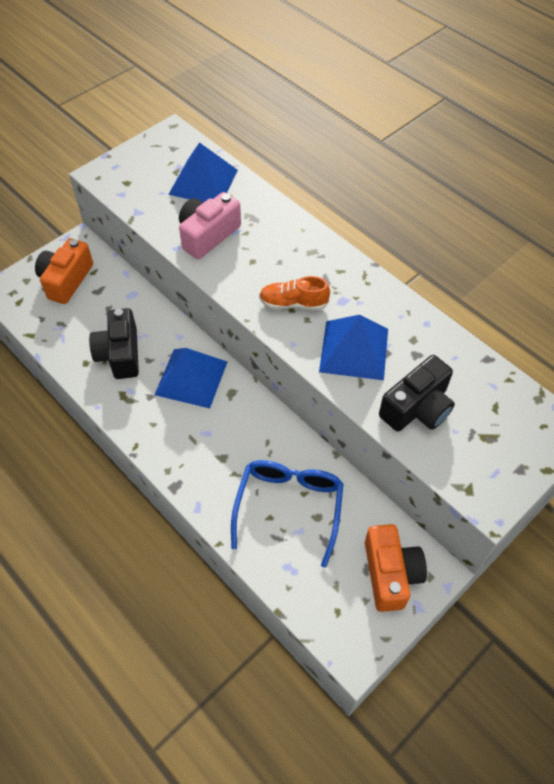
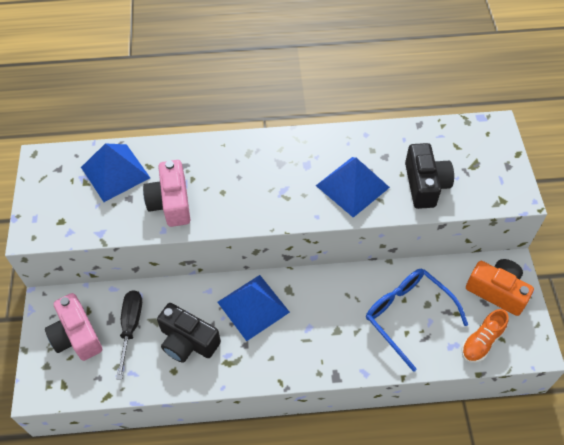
camera: 50 degrees left, 0 degrees up
(66, 280) = (77, 336): orange camera -> pink camera
(101, 308) = (131, 327): none -> black screwdriver
(293, 303) = (283, 193): orange shoe -> orange shoe (481, 341)

